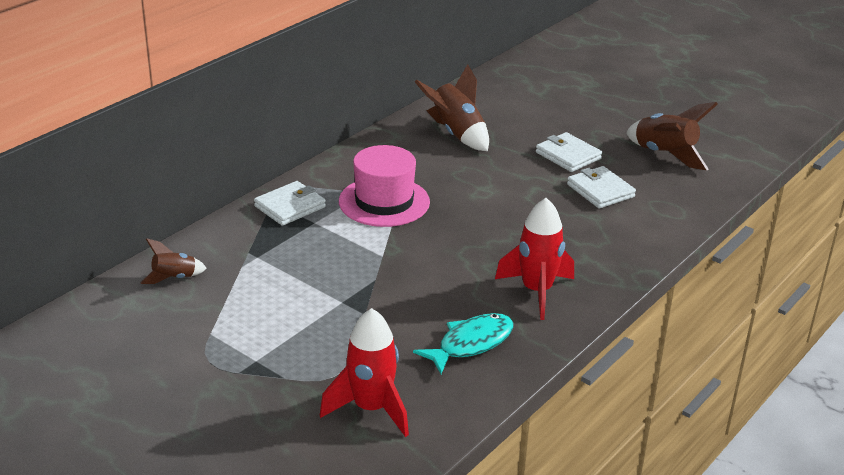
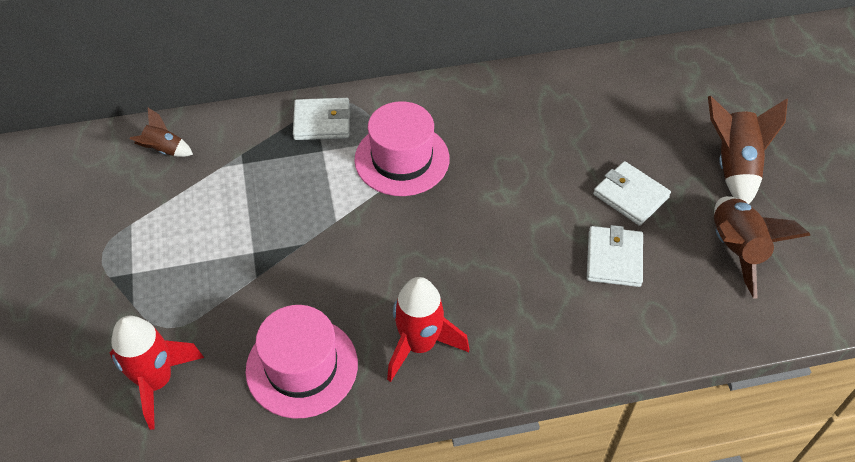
camera: 40 degrees right, 20 degrees up
(456, 134) = (551, 111): brown rocket -> brown rocket (734, 166)
(471, 344) = (302, 367): turquoise fish -> pink hat
(568, 155) = (630, 196): white wallet -> white wallet turned 45 degrees counterclockwise

